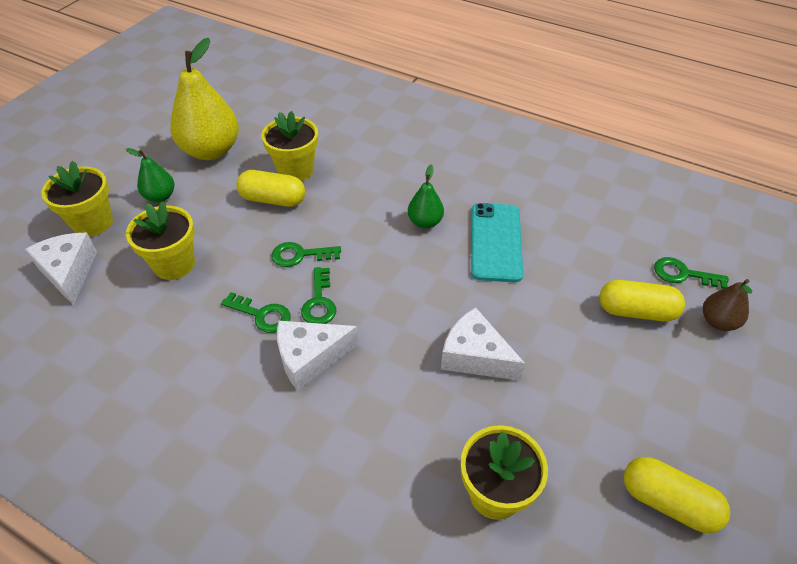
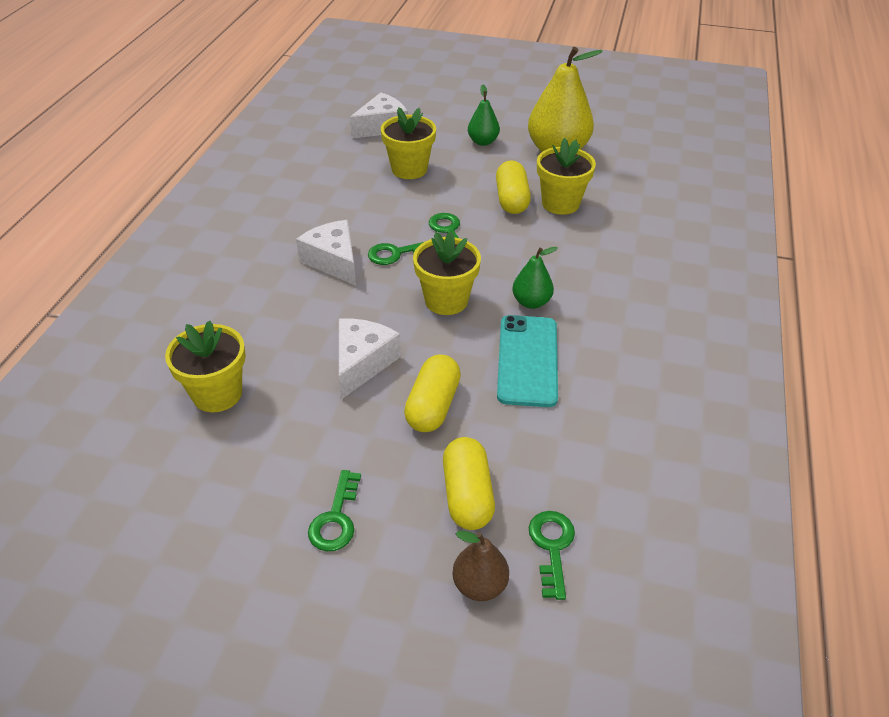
camera: 75 degrees right, 5 degrees down
(93, 223) = (437, 121): yellow flower pot -> yellow flower pot (446, 300)
(262, 315) = (371, 226): green key -> green key (336, 518)
(495, 242) = (527, 360): turquoise phone -> turquoise phone turned 75 degrees counterclockwise
(667, 502) = (218, 525): yellow capsule -> yellow capsule (433, 406)

